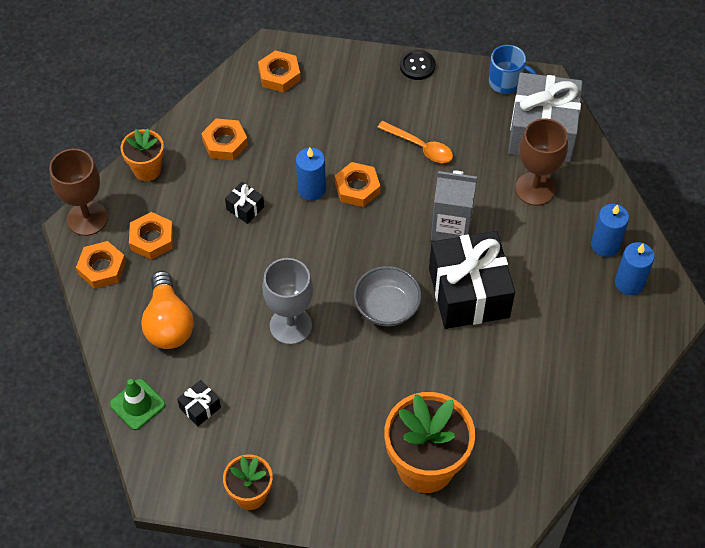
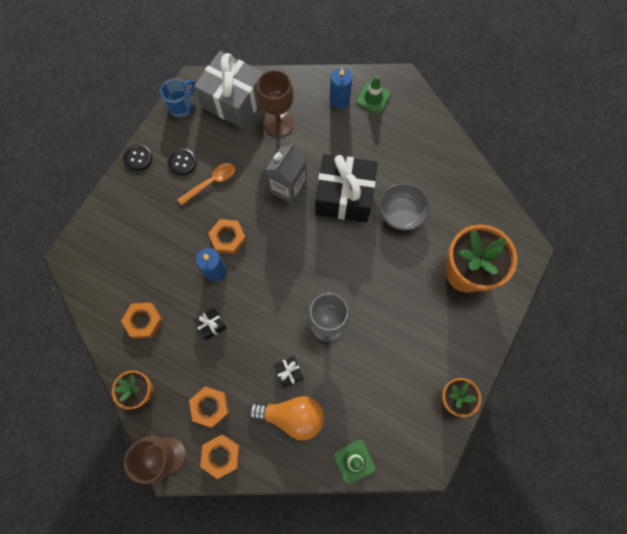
camera: 70 degrees left, 15 degrees up
(200, 407) = (372, 414): black gift -> black gift (289, 372)
(279, 75) = (98, 258): orange nut -> none
(387, 307) = (336, 253): grey bowl -> grey bowl (401, 213)
(432, 109) = (182, 162): none -> black button
(629, 283) = (373, 98): blue candle -> green traffic cone

